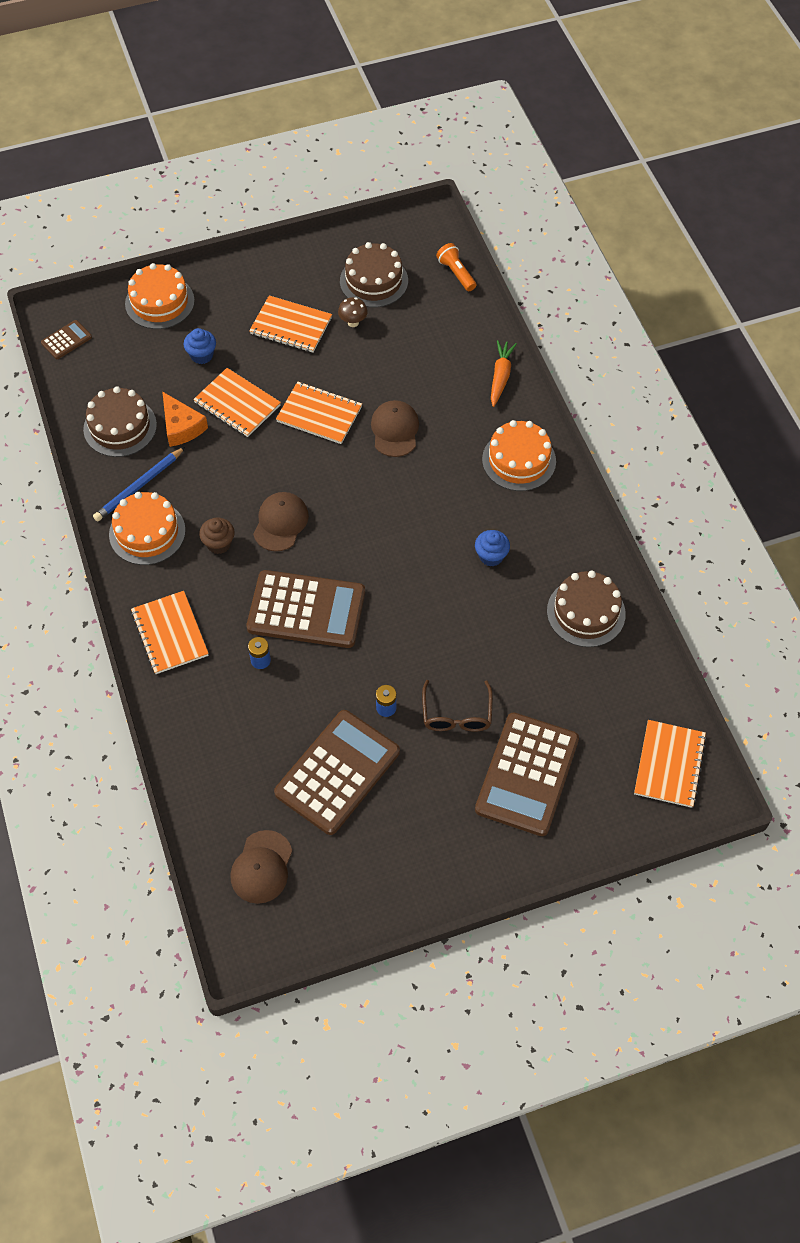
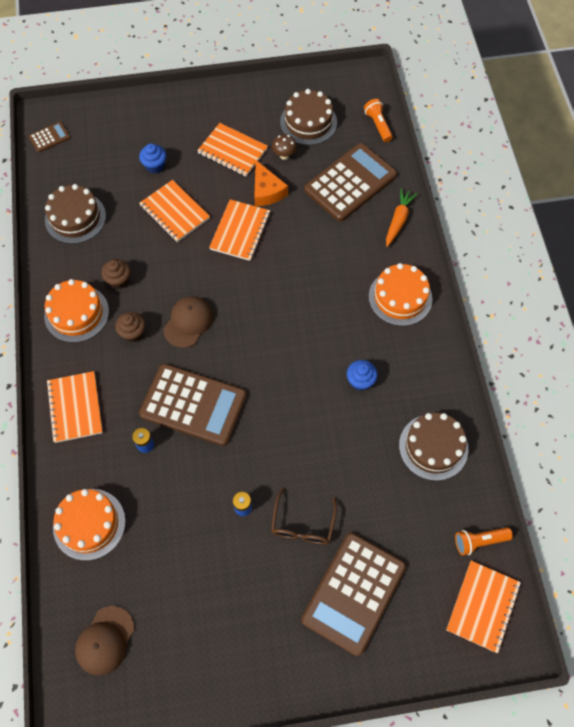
camera: 10 degrees right, 5 degrees up
(139, 486) = (79, 272): blue pencil -> none
(159, 302) = (131, 116): orange cake -> orange cake (89, 524)
(181, 427) = (125, 225): orange cheese -> orange cheese (266, 191)
(188, 489) = (119, 280): none -> brown cupcake
(319, 414) = (240, 231): orange notebook -> orange notebook turned 75 degrees clockwise
(337, 772) = (189, 561): brown calculator -> brown calculator (350, 183)
(395, 430) = (300, 254): brown cap -> none
(654, 700) = (479, 541): none -> orange flashlight

